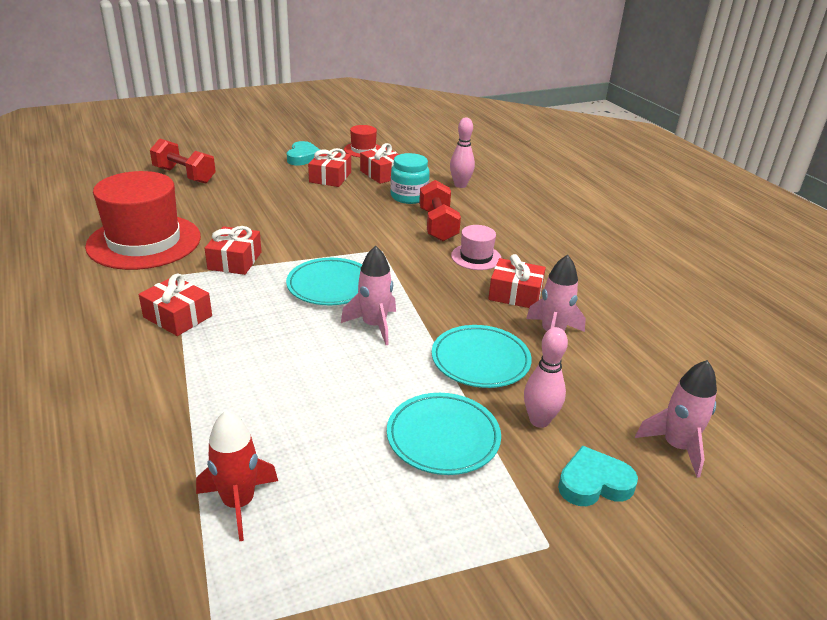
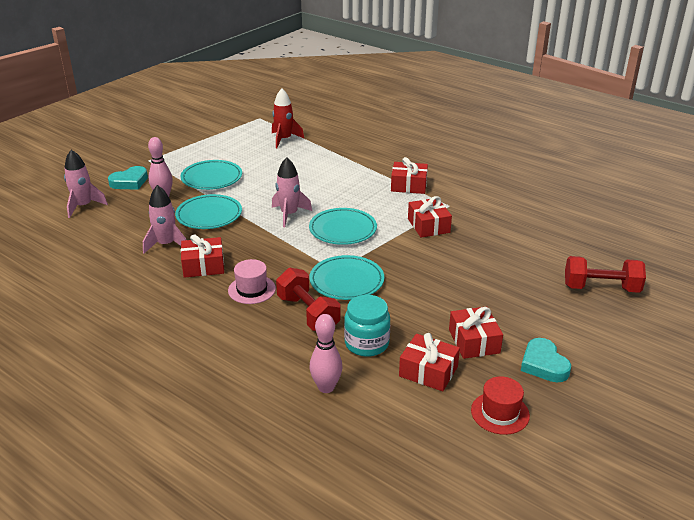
camera: 155 degrees right, 0 degrees up
(144, 241) = (509, 218): red hat -> none
(380, 238) = (346, 281): none -> turquoise plate

